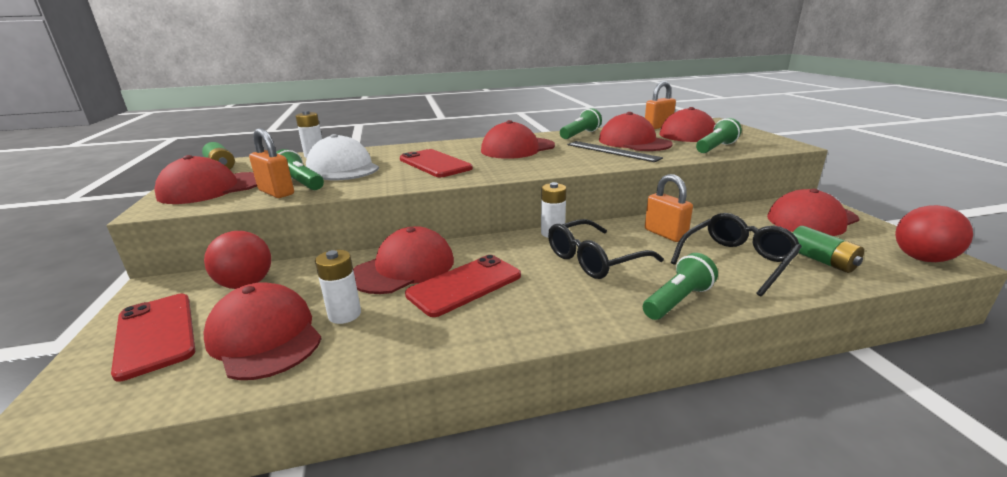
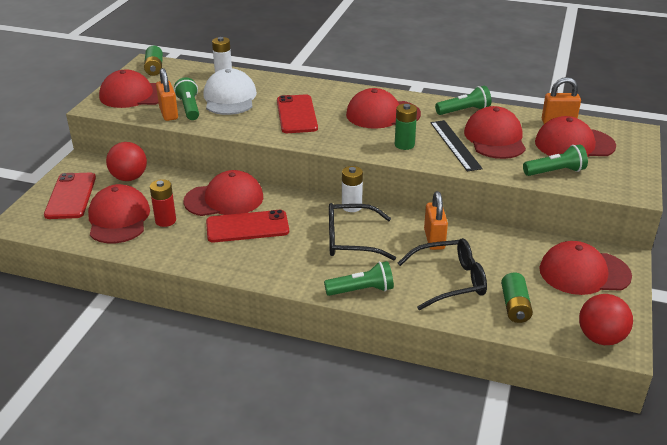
camera: 30 degrees right, 10 degrees up
(344, 314) = (165, 221): white battery -> red battery
(571, 160) = (404, 145): none -> green battery

